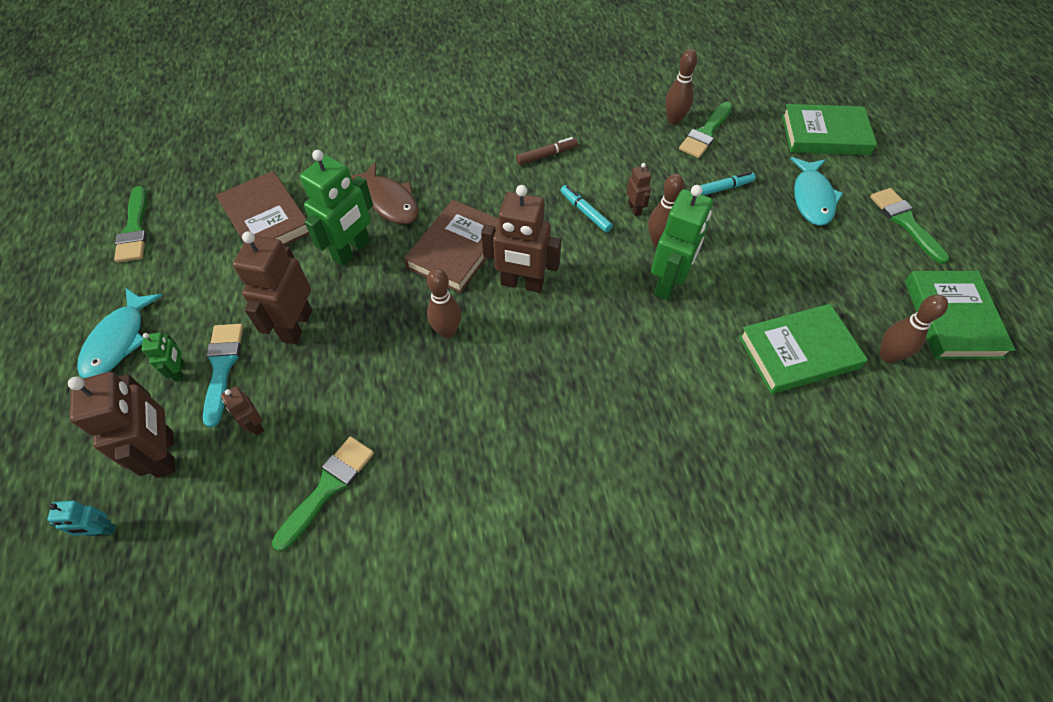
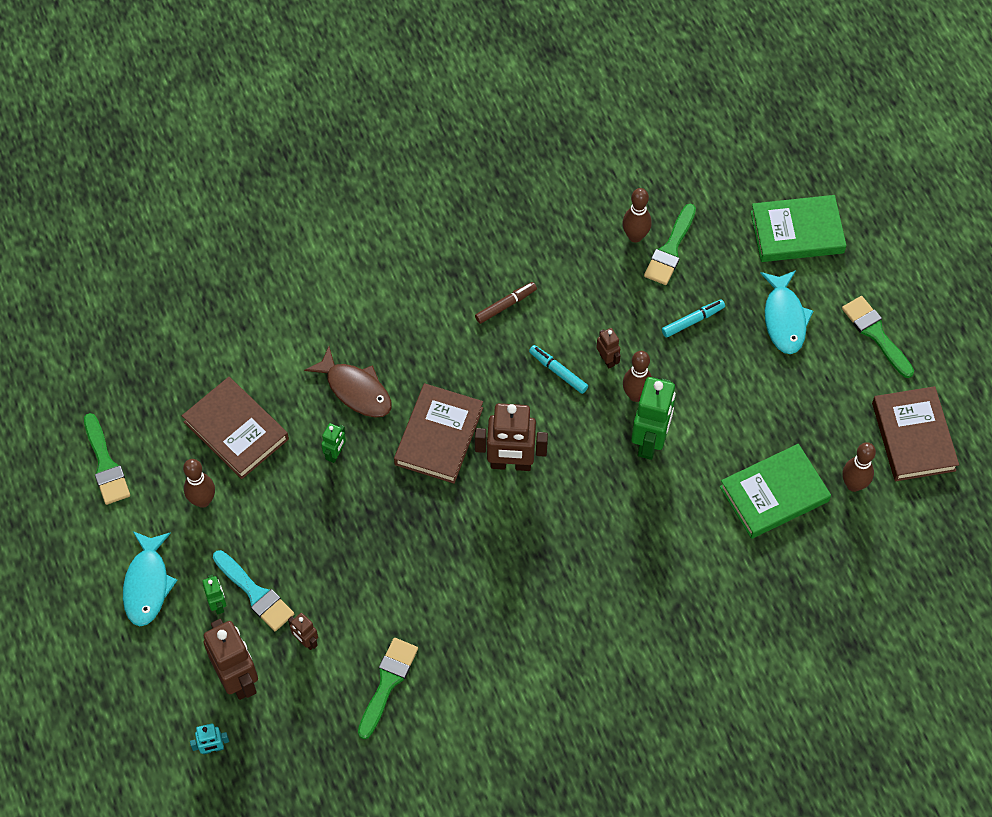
camera: 10 degrees left, 5 degrees up
(222, 367) = (255, 593): turquoise brush -> turquoise brush turned 150 degrees clockwise
(296, 325) = (308, 542): brown robot -> none
(352, 251) = (335, 454): green robot -> green robot, size x0.49
(447, 331) = (451, 525): brown bowling pin -> brown bowling pin (203, 500)
(952, 318) = (913, 436): green book -> brown book

